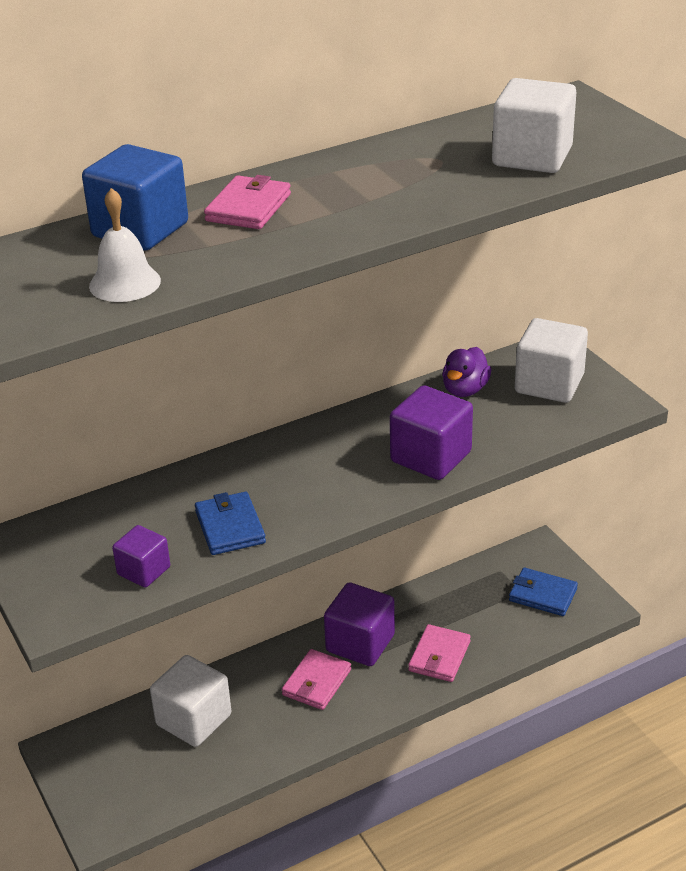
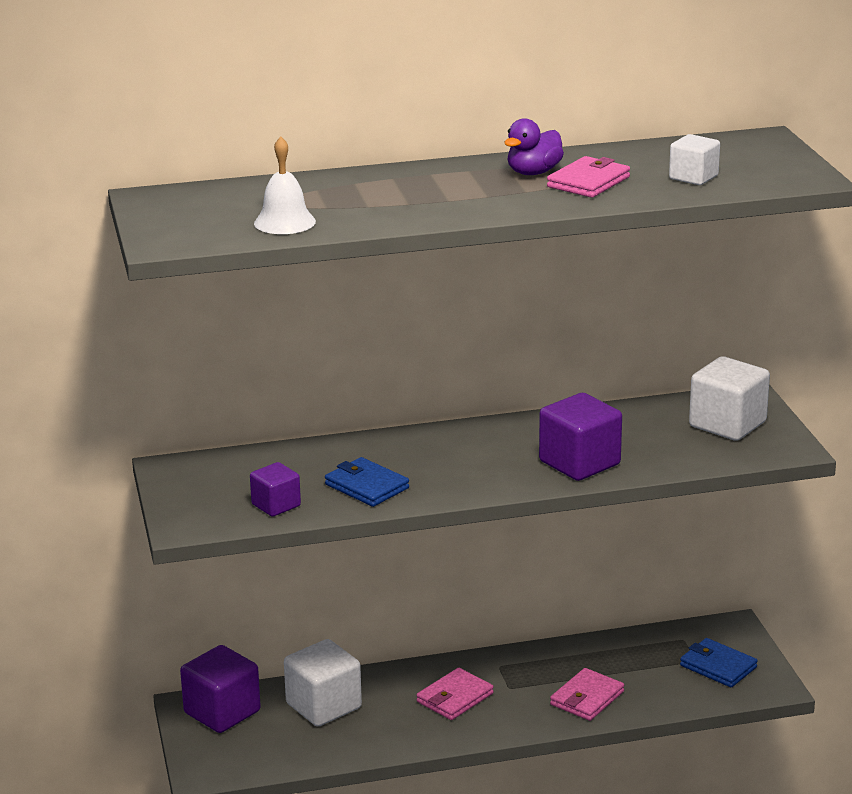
camera: 15 degrees right, 10 degrees down
(140, 230) = (317, 189): blue cube -> none
(230, 527) = (367, 486): blue wallet -> blue wallet turned 45 degrees counterclockwise
(248, 207) = (417, 184): pink wallet -> pink wallet (588, 182)
(360, 643) = (512, 674): purple cube -> purple cube (222, 712)
(465, 390) = (641, 417): purple duck -> purple duck (533, 173)
(532, 157) = (693, 177): white cube -> white cube, size x0.59

